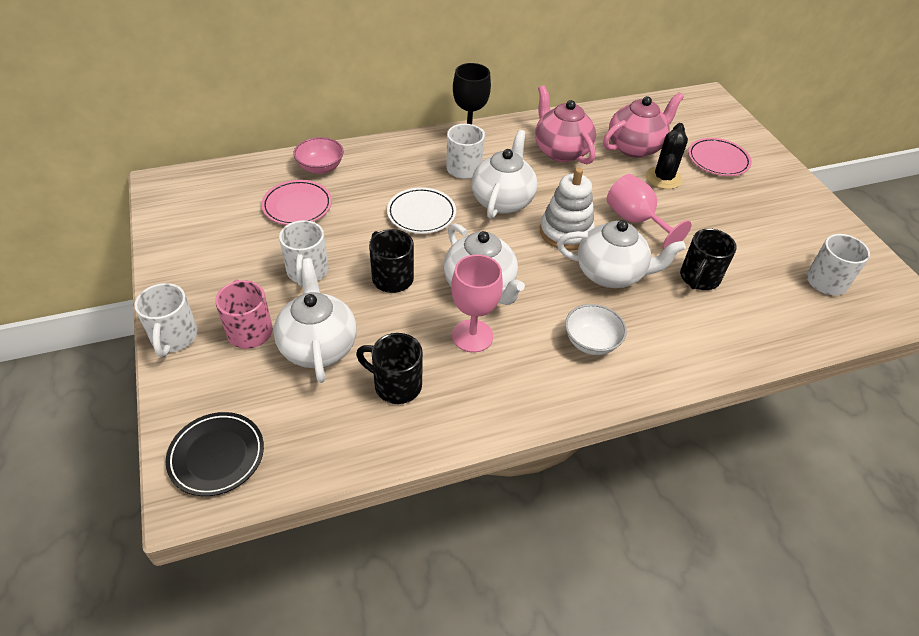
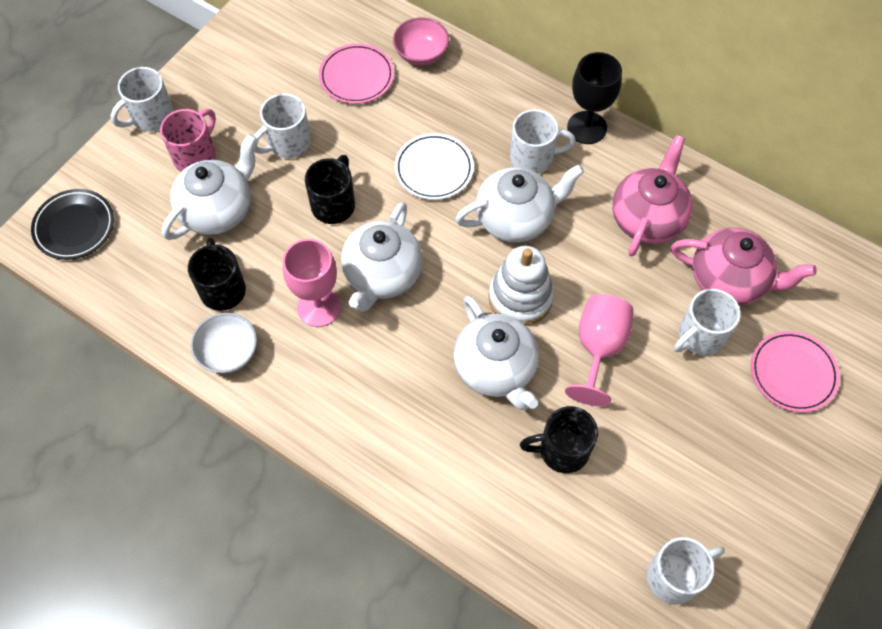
camera: 55 degrees right, 15 degrees up
(591, 342) = (390, 402): white bowl -> white bowl (228, 352)
(663, 178) = (699, 336): black cactus -> white mug

